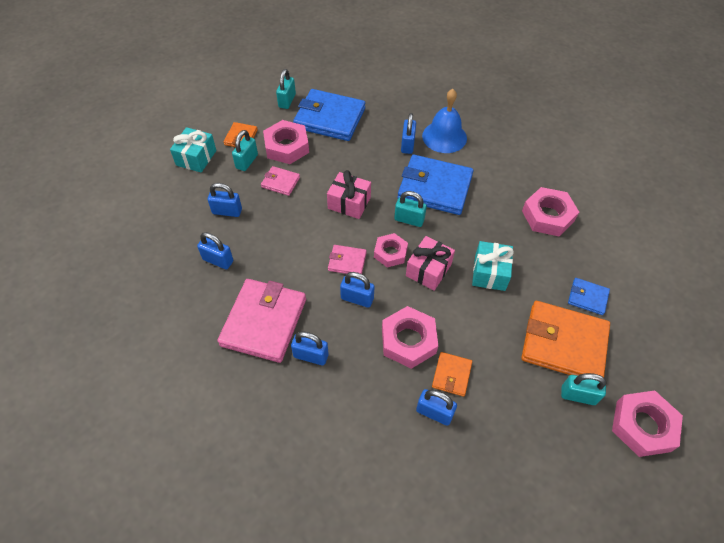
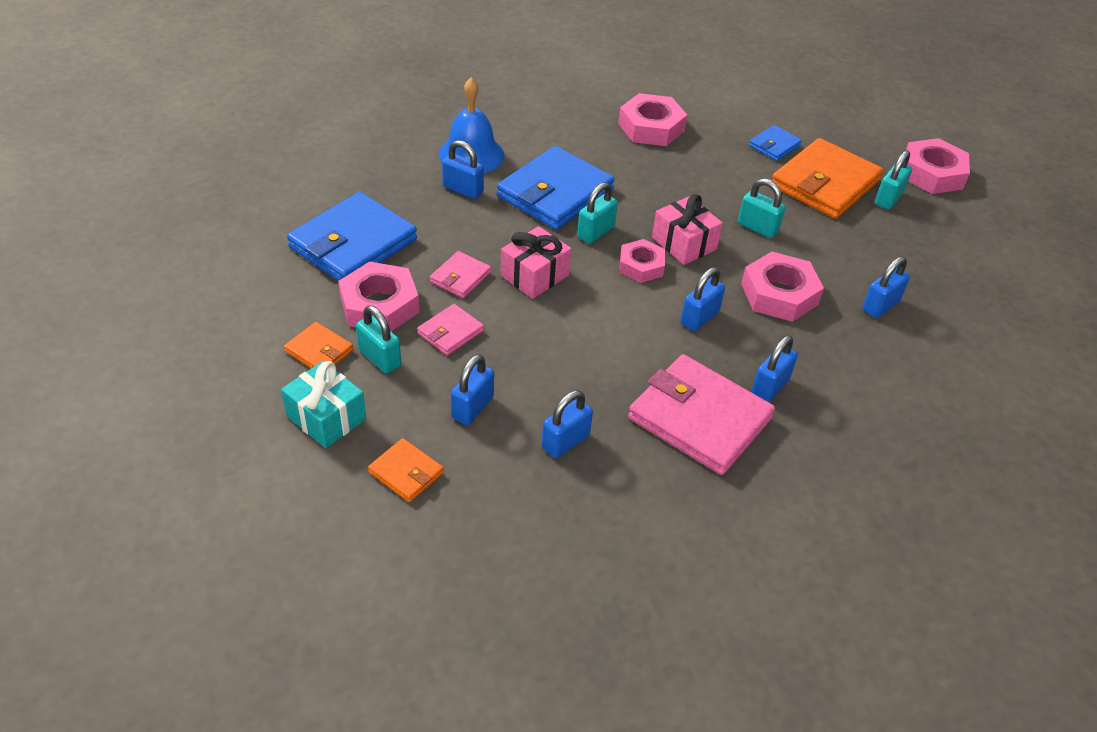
camera: 70 degrees left, 10 degrees down
(287, 101) = (276, 276): turquoise padlock -> turquoise padlock (757, 227)
(347, 261) = (636, 309): pink wallet -> pink wallet (460, 277)
(451, 375) = (837, 276): orange wallet -> orange wallet (406, 472)
(489, 273) = (711, 198): turquoise gift -> none

